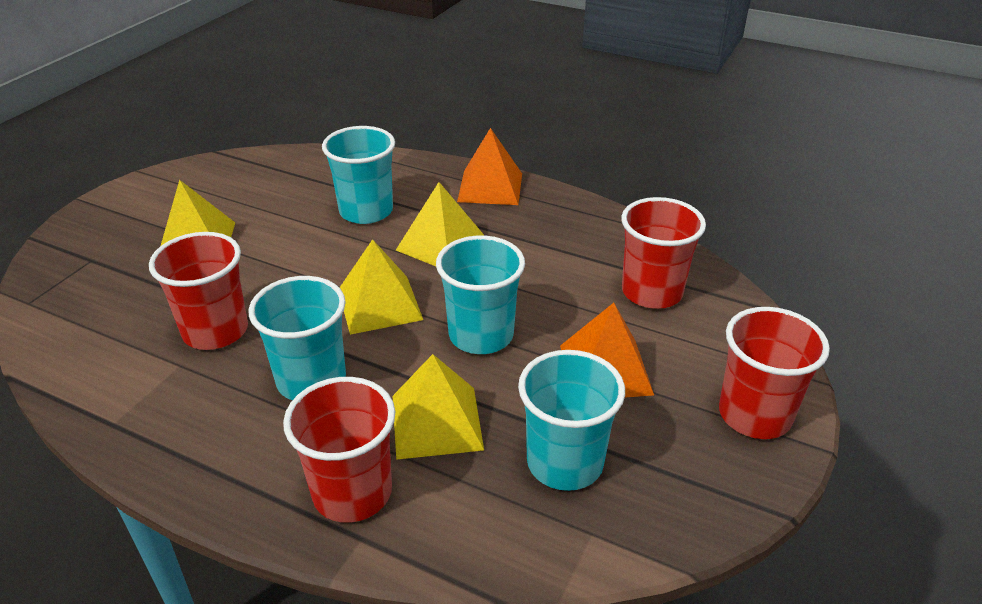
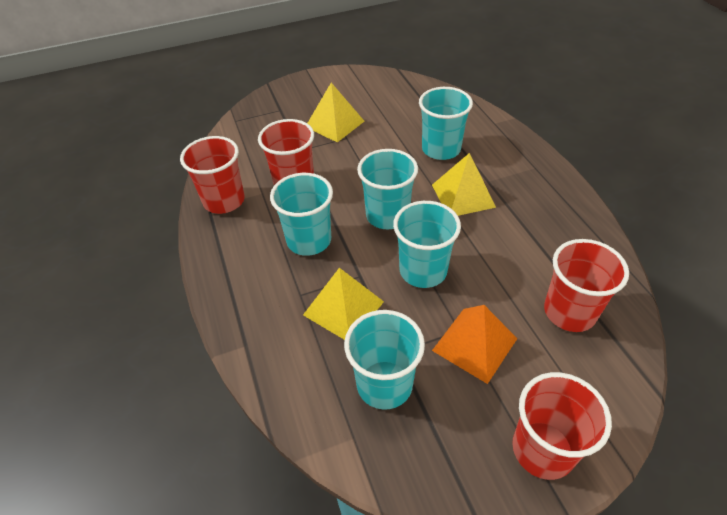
camera: 45 degrees right, 10 degrees up
(352, 492) = (265, 318): red cup -> red cup (224, 201)
(380, 304) = (387, 215): yellow pyramid -> turquoise cup
(490, 187) = (537, 171): orange pyramid -> none

